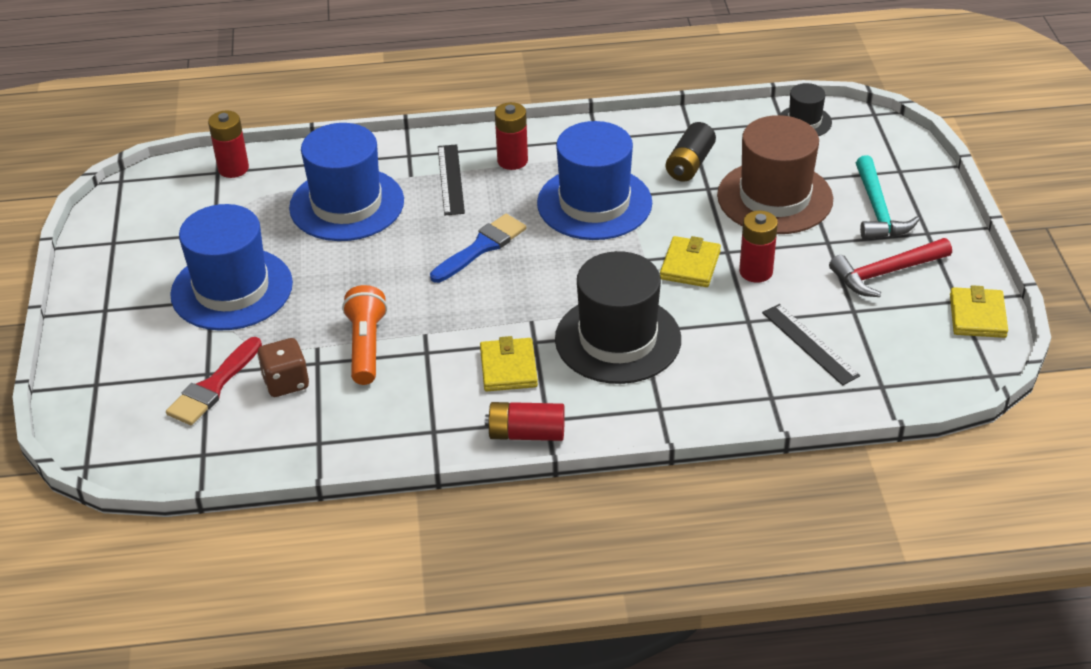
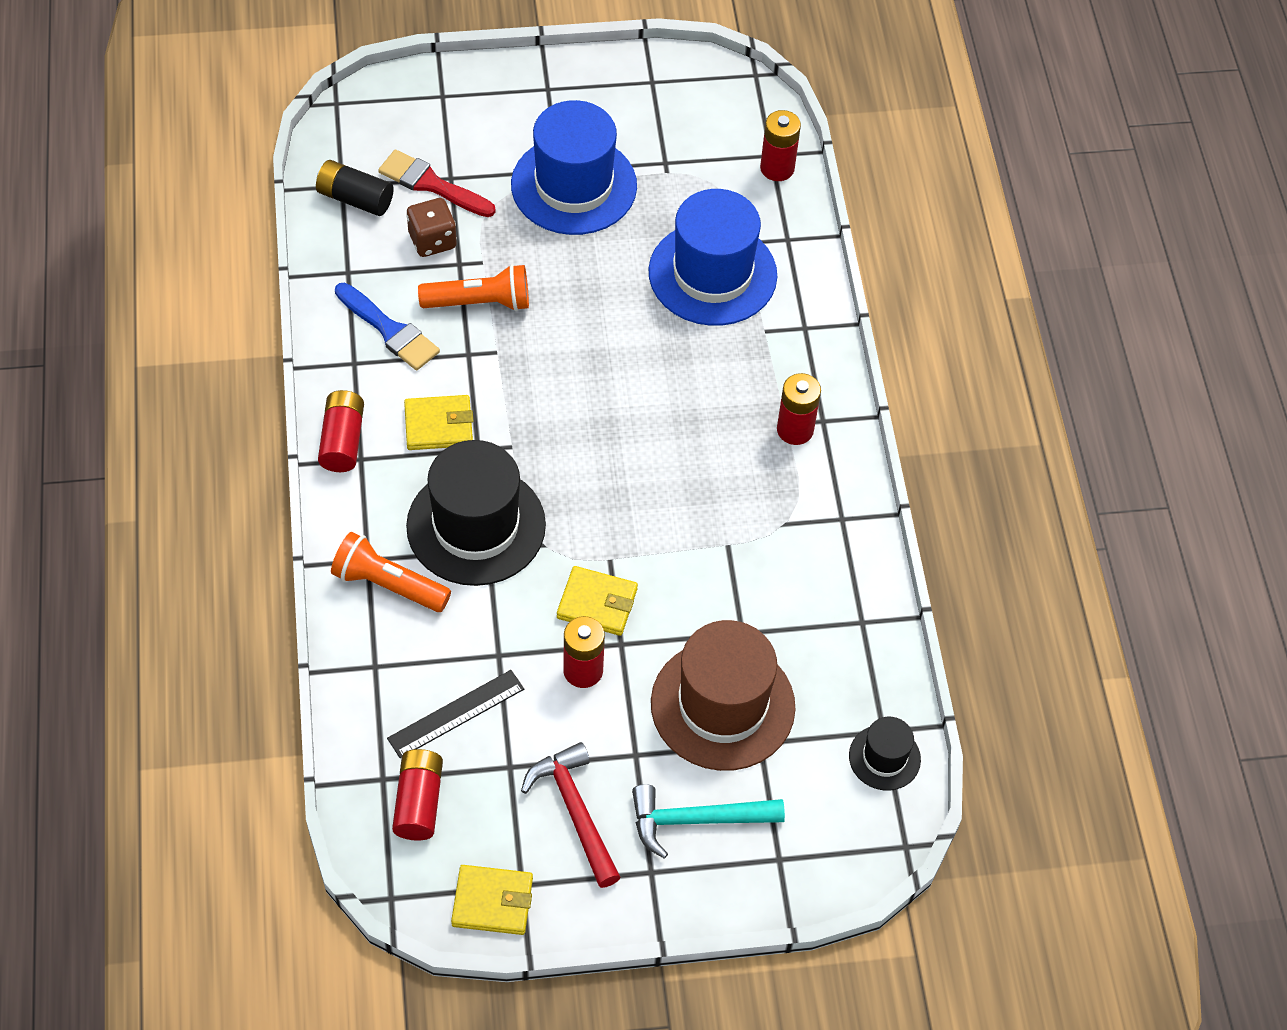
camera: 85 degrees right, 15 degrees up
(451, 179) = (758, 369): black ruler -> none
(481, 247) = (635, 400): blue brush -> blue brush (389, 330)
(594, 203) = (713, 511): blue hat -> none
(685, 393) = (388, 584): none -> orange flashlight
(690, 164) = (790, 616): black battery -> black battery (355, 198)
(899, 363) = (418, 802): none -> red battery

